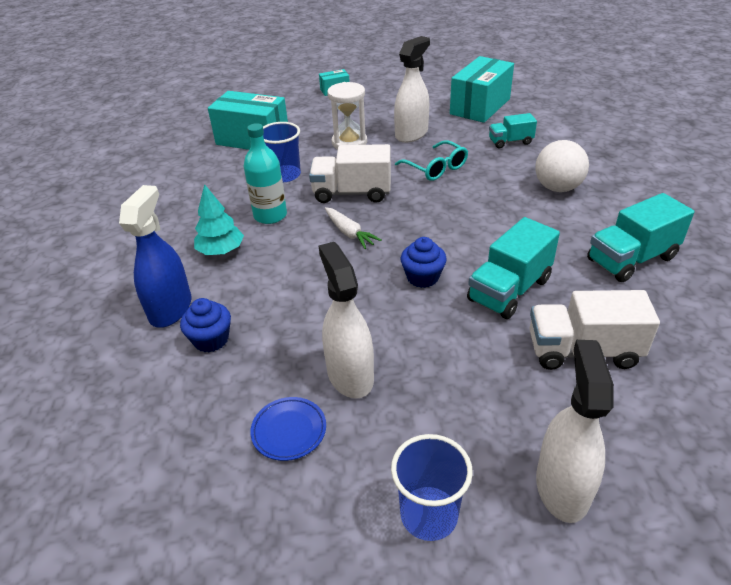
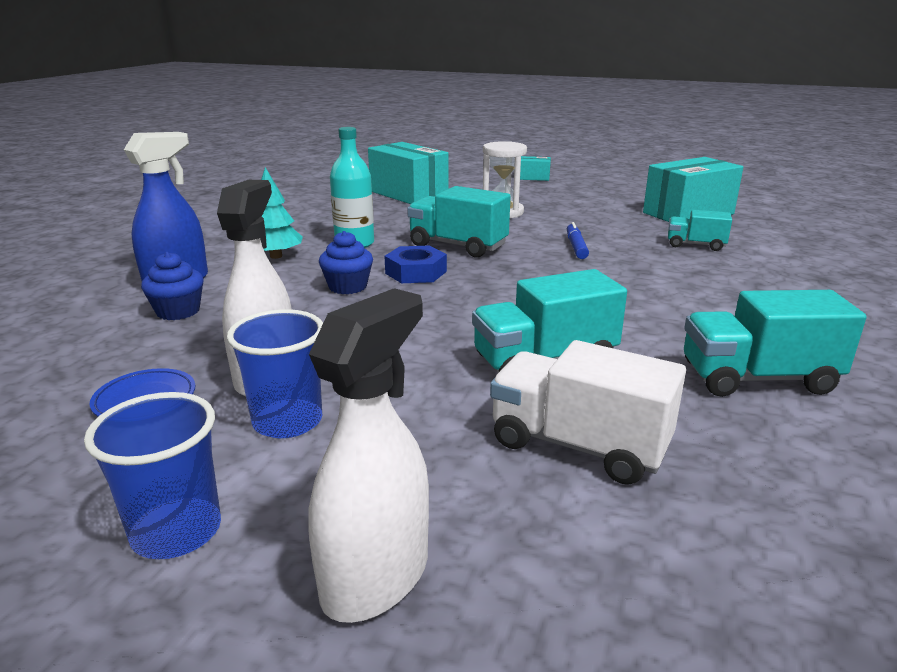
camera: 25 degrees right, 15 degrees down
(285, 175) = (406, 221): blue cup -> blue cup (287, 421)
(349, 233) = (416, 272): white carrot -> blue nut
(352, 193) = (457, 246): white truck -> turquoise truck
(411, 134) = (579, 219): white spray bottle -> none
(422, 277) = (451, 323): blue cupcake -> blue cupcake (348, 287)
(436, 168) = (576, 247): turquoise glasses -> blue marker
(557, 188) = (716, 292): white ball -> none

